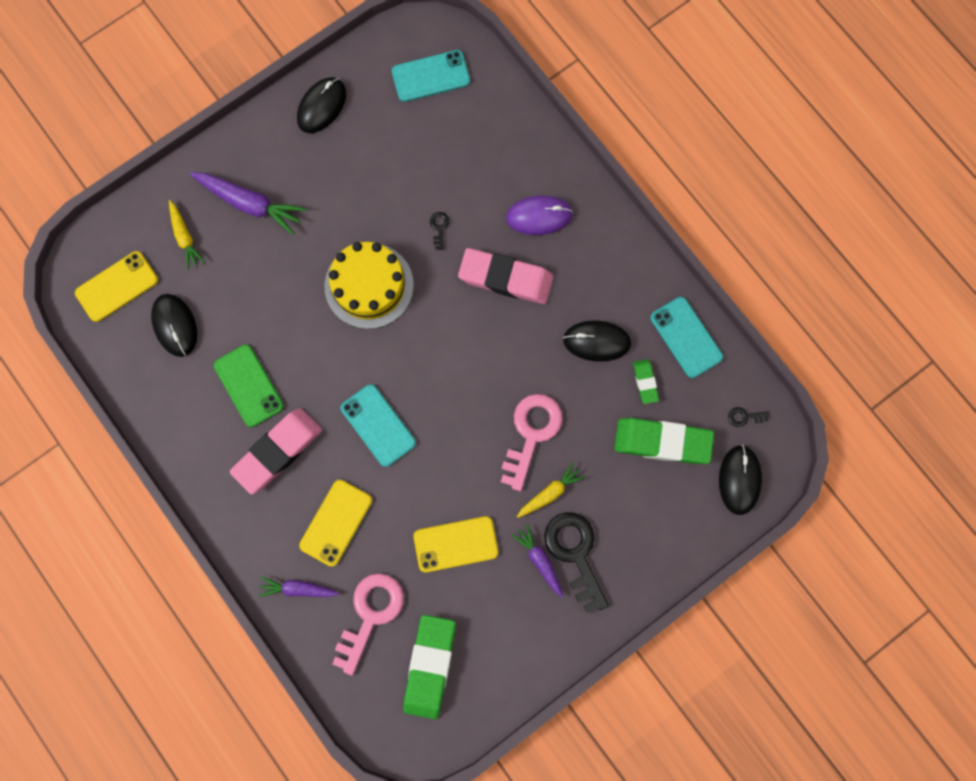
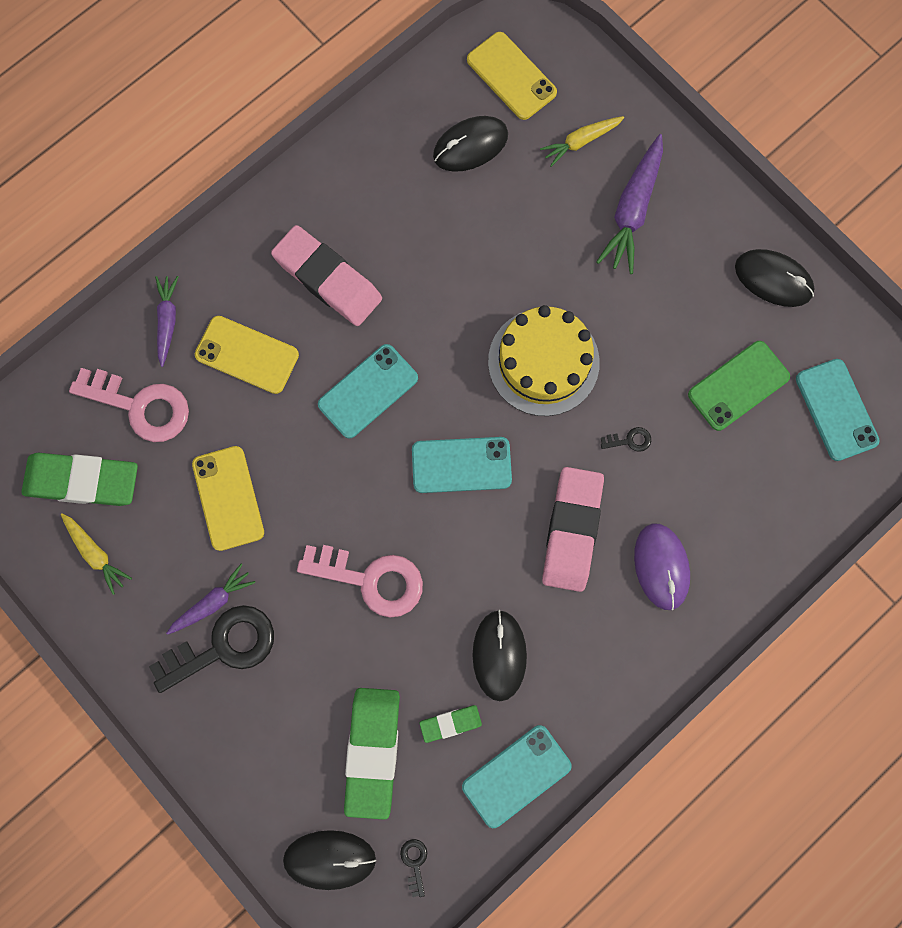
camera: 85 degrees right, 0 degrees up
(248, 386) = (404, 237): green phone -> green phone (738, 385)
(446, 356) = (461, 465): none -> turquoise phone
(550, 493) = (297, 609): yellow carrot -> yellow carrot (96, 554)

